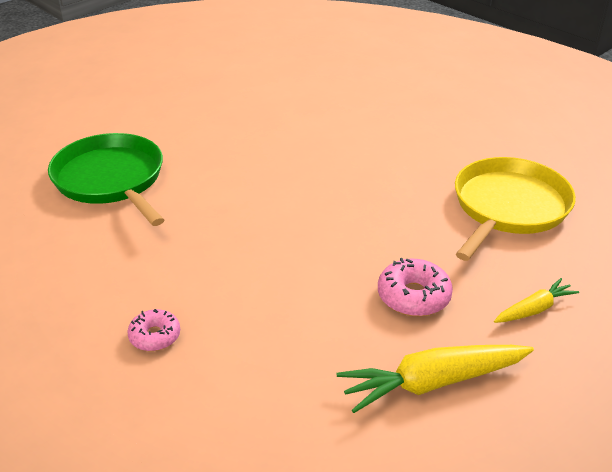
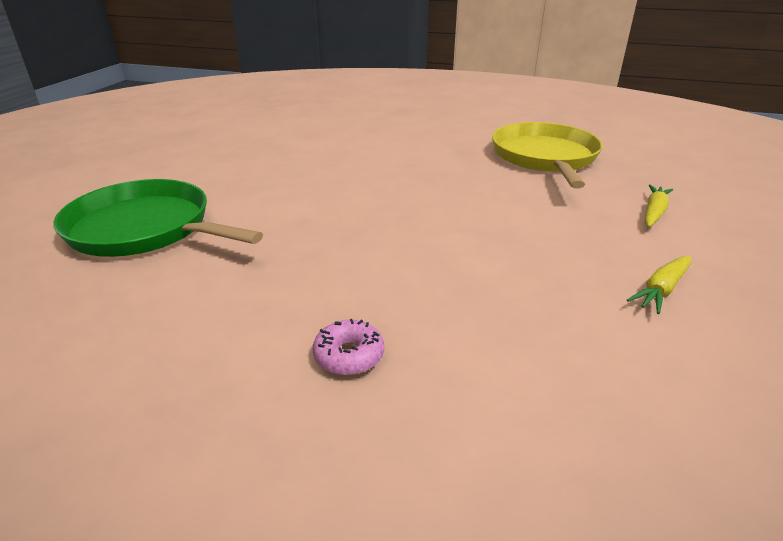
camera: 30 degrees left, 5 degrees down
(413, 296) = (557, 232): pink donut -> none
(433, 383) = (661, 290): yellow carrot -> yellow carrot, size x0.56

